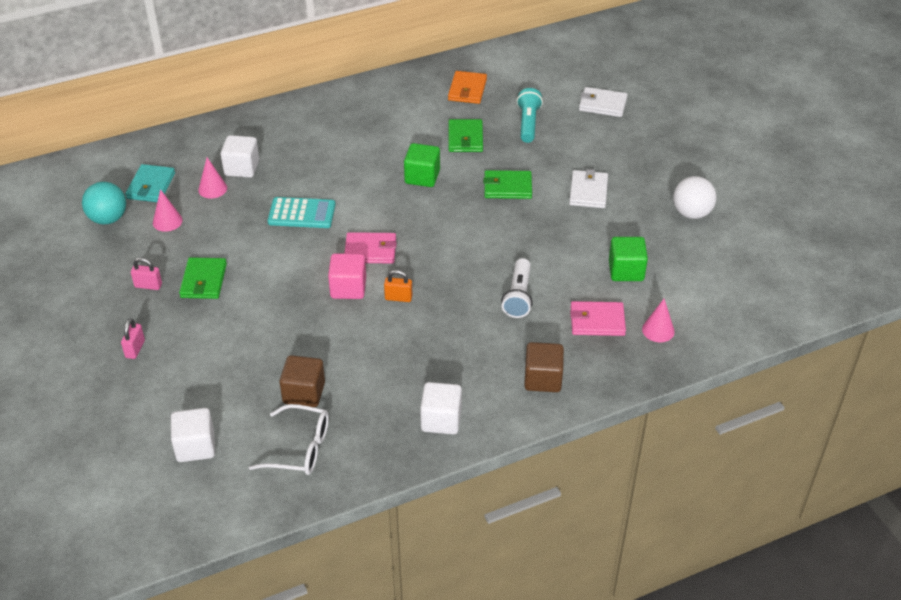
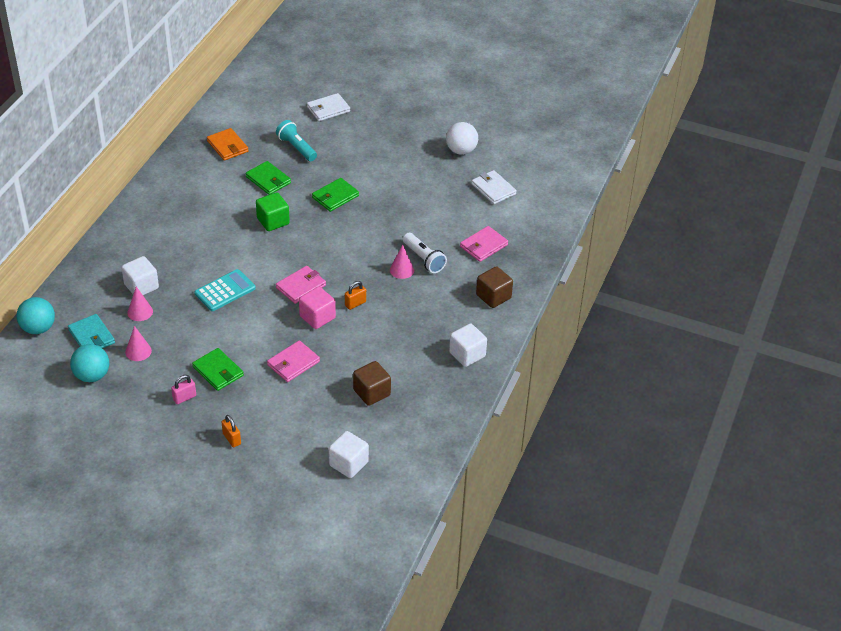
camera: 45 degrees left, 0 degrees up
(123, 154) = (38, 328): none -> turquoise ball
(135, 349) = (231, 439): pink padlock -> orange padlock
(273, 316) = (293, 363): none -> pink wallet
(300, 448) = (410, 422): white glasses -> none
(588, 191) = (387, 171): white wallet -> white wallet (493, 189)
(626, 271) = (465, 207): green cube -> none
(658, 330) = (521, 230): pink cone -> pink cone (401, 270)

